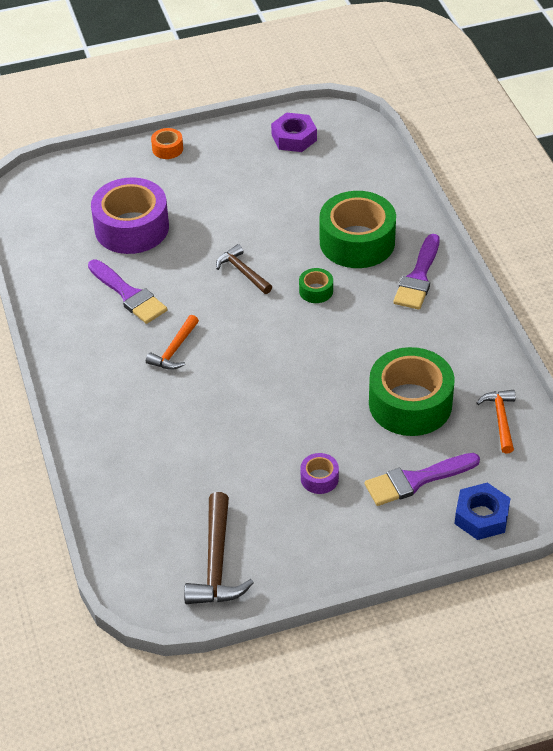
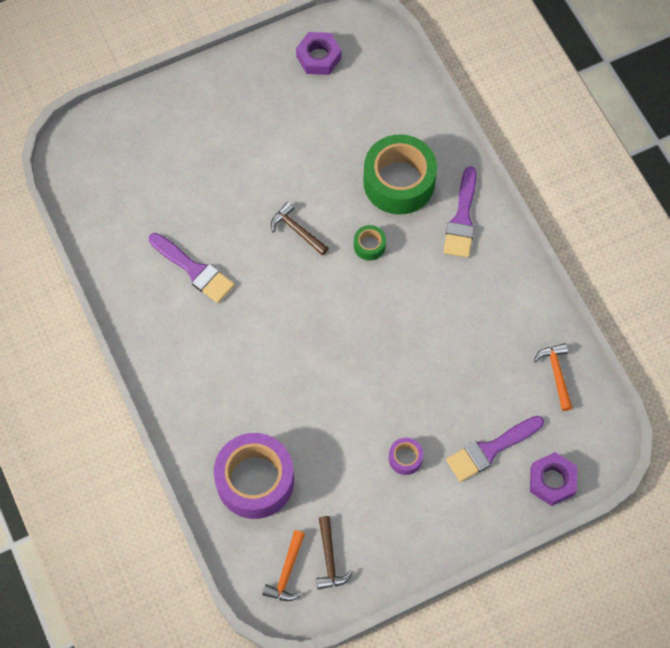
camera: 10 degrees left, 20 degrees up
(131, 228) = (181, 188): purple tape -> purple tape (255, 480)
(167, 149) = (197, 84): orange tape -> none
(174, 350) = (249, 330): orange hammer -> orange hammer (287, 572)
(216, 562) = (329, 558): brown hammer -> brown hammer, size x0.64
(410, 403) = (474, 366): green tape -> none
(481, 516) = (552, 481): blue nut -> purple nut

